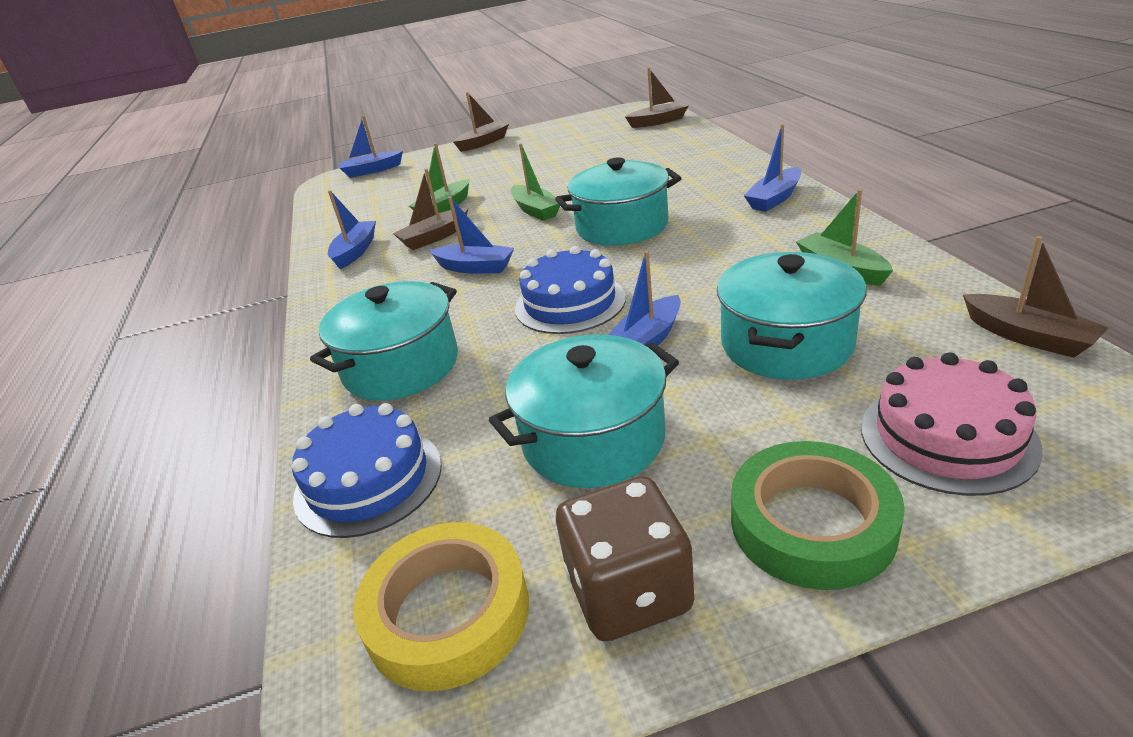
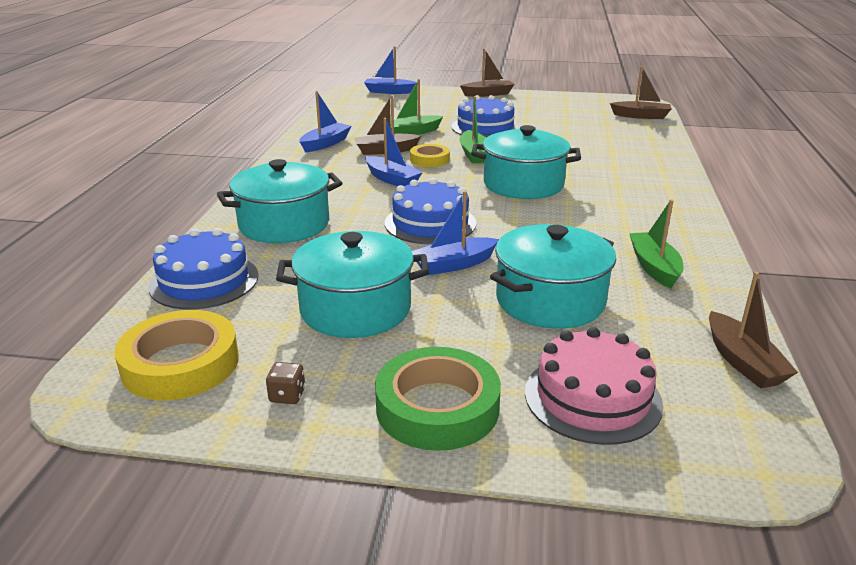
camera: 20 degrees right, 5 degrees down
(494, 232) = (429, 160): none -> yellow tape
(517, 178) = (485, 127): none -> blue cake
(629, 592) = (287, 395): brown dice -> brown dice, size x0.41
(774, 198) = (664, 201): blue boat -> none

